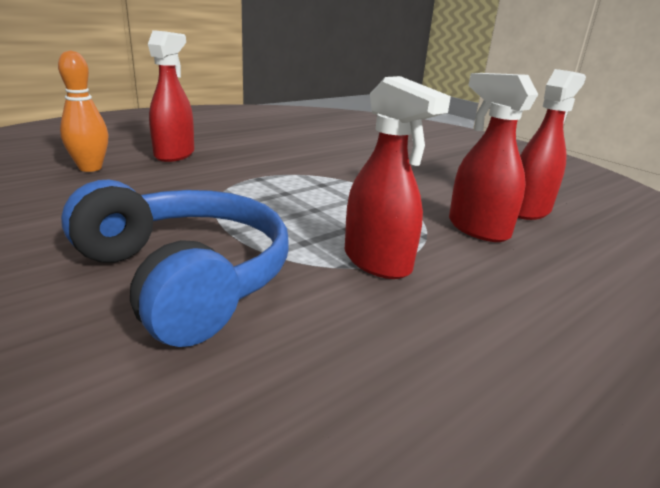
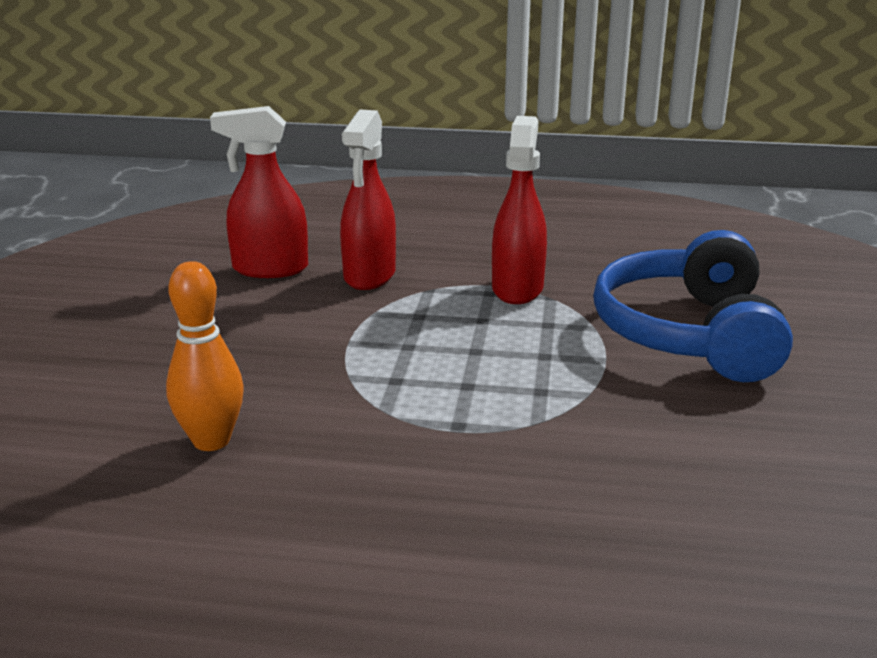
camera: 130 degrees left, 0 degrees up
(90, 168) = (703, 568): orange bowling pin -> orange bowling pin (211, 441)
(175, 154) = (512, 555): red spray bottle -> none

